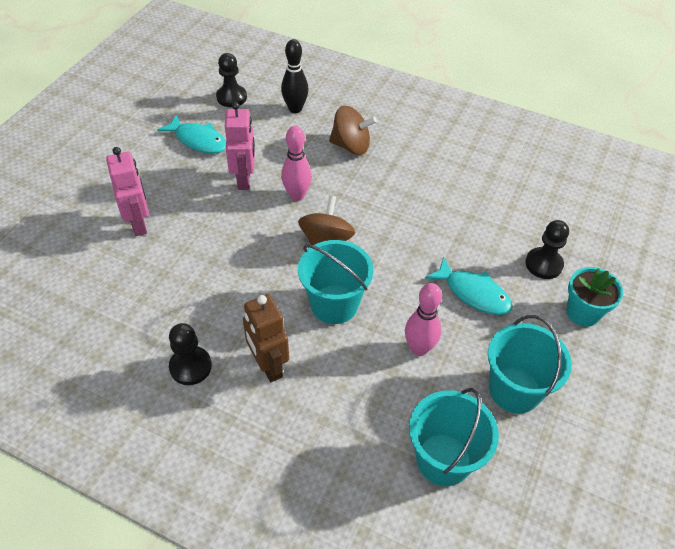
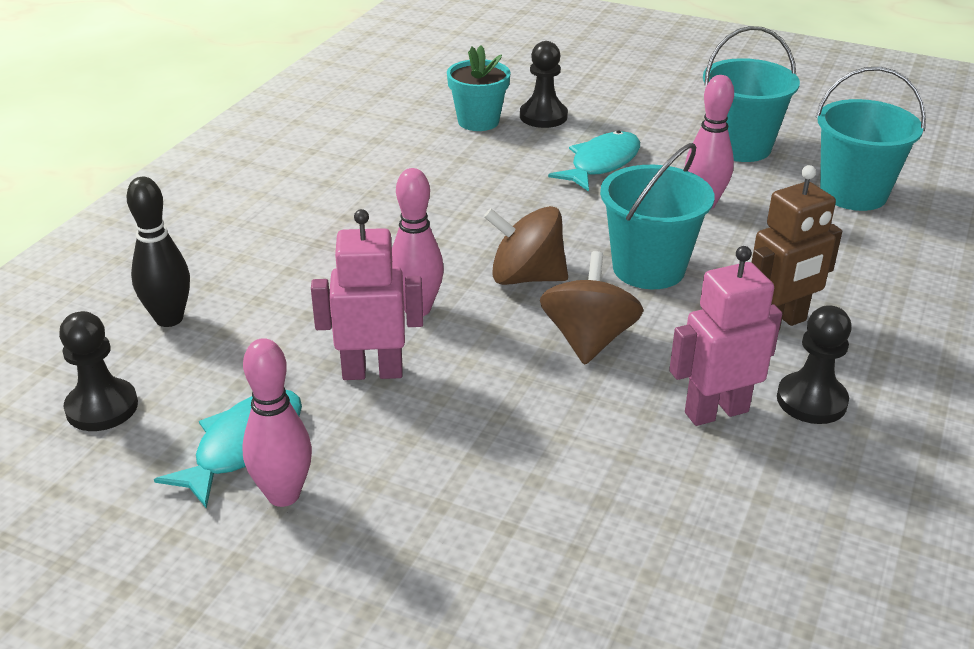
camera: 90 degrees left, 15 degrees down
(139, 224) = (501, 507): pink robot -> pink robot (716, 411)
(164, 154) = (283, 495): none -> pink bowling pin
(351, 146) = (292, 255): brown spinning top -> brown spinning top (588, 339)
(583, 312) = (615, 100): turquoise flower pot -> turquoise flower pot (478, 121)

